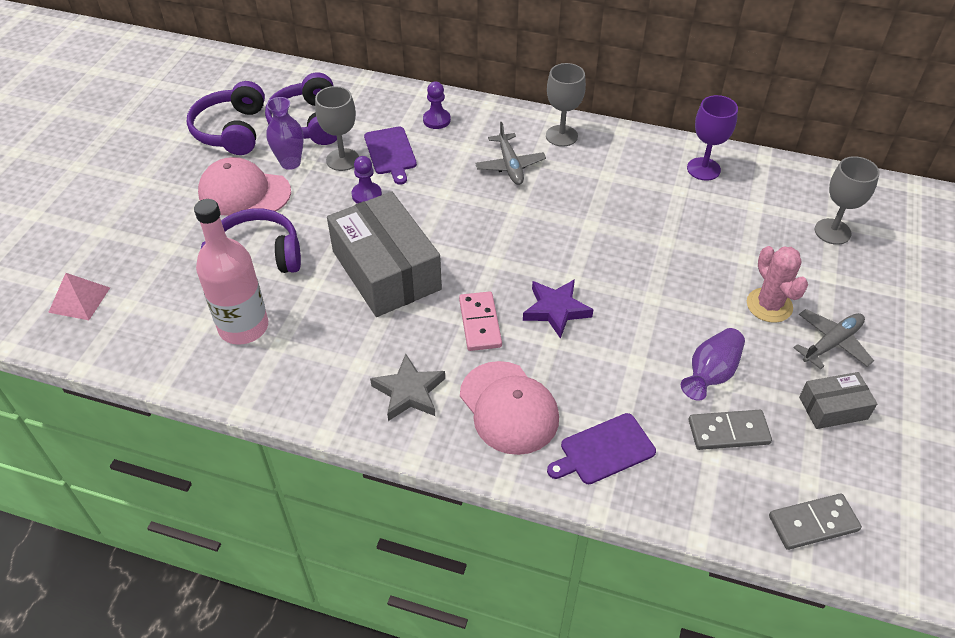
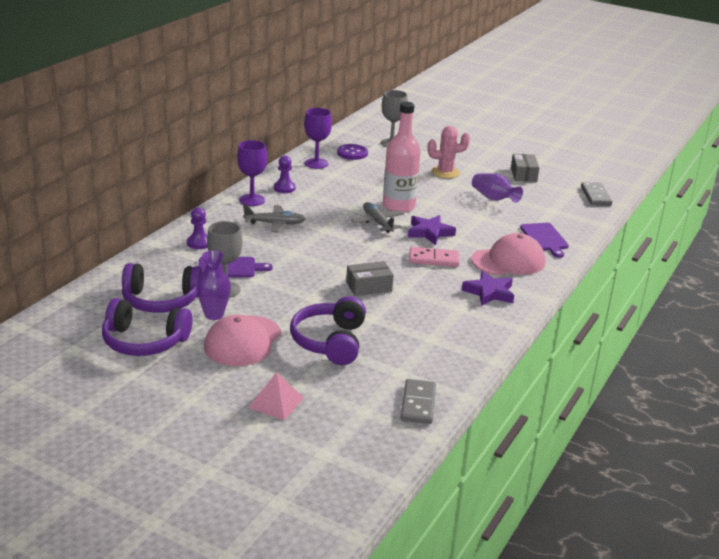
camera: 80 degrees left, 20 degrees down
(79, 300) = (349, 438): pink pyramid -> pink pyramid (276, 402)
(243, 327) = (409, 353): pink bottle -> pink bottle (399, 206)
(366, 195) = (277, 284): purple pawn -> purple pawn (284, 188)
(386, 270) = (369, 286): grey box -> grey box, size x0.49
(409, 392) = (489, 292): grey star -> purple star
(561, 136) = (252, 200): grey goblet -> purple goblet
(728, 432) = (536, 203): grey domino -> grey domino (418, 404)
(764, 197) = (352, 153): none -> purple button
(831, 343) = (478, 164): grey plane -> grey plane (377, 222)

